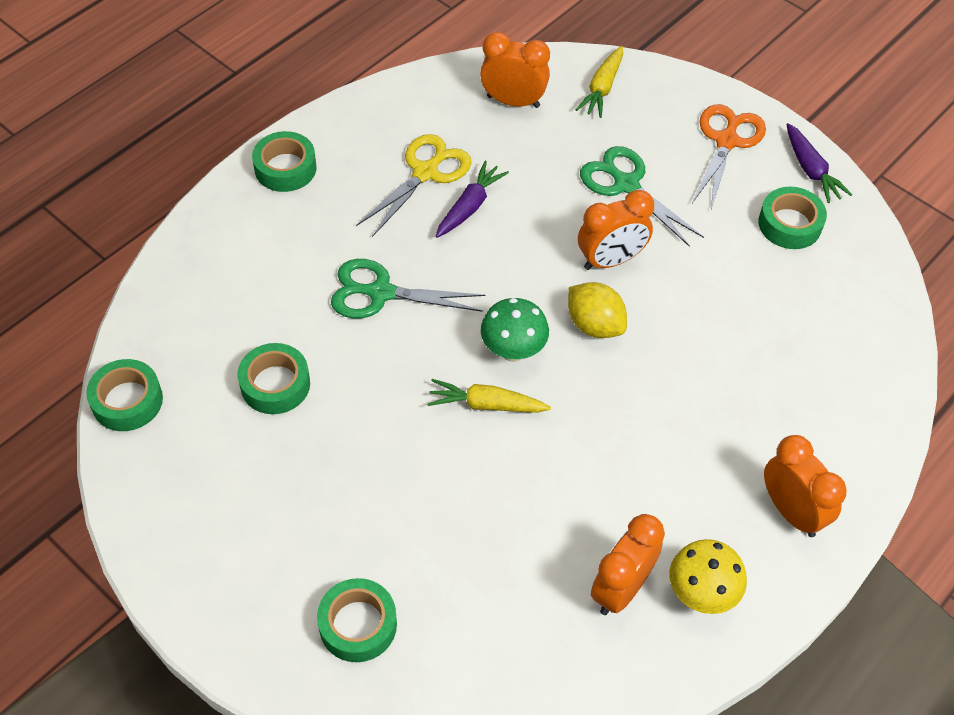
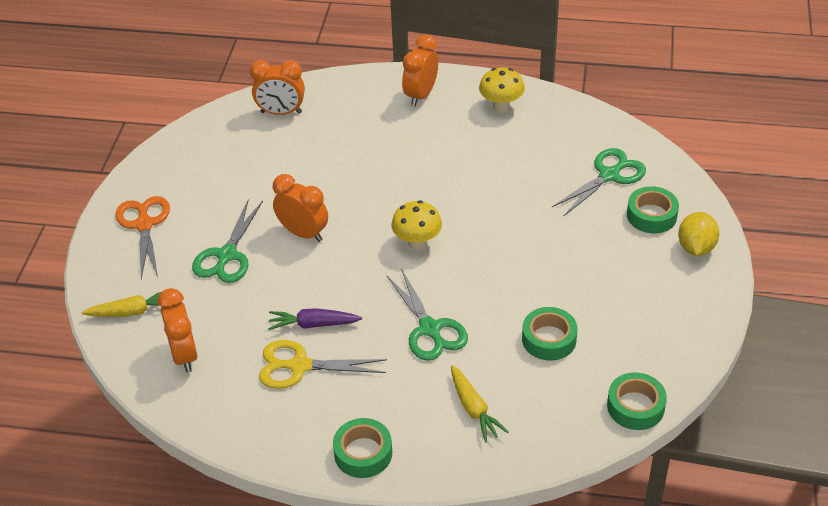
camera: 120 degrees left, 10 degrees down
(466, 629) = (609, 175): none -> green scissors
(486, 405) = (467, 235): yellow carrot -> yellow carrot (473, 408)
(513, 351) = (417, 243): green mushroom -> yellow mushroom
(594, 325) = (363, 217): yellow lemon -> yellow lemon (696, 247)
(620, 589) = (528, 133): orange clock -> orange clock (281, 112)
(726, 141) = (144, 225): orange scissors -> orange scissors turned 90 degrees clockwise
(789, 224) = (203, 168): green tape -> none
(811, 170) = (144, 176): purple carrot -> none

